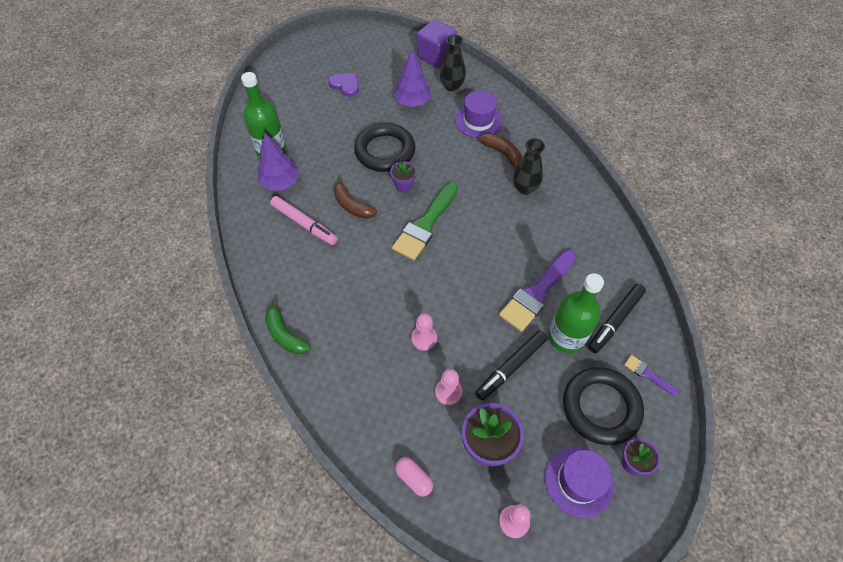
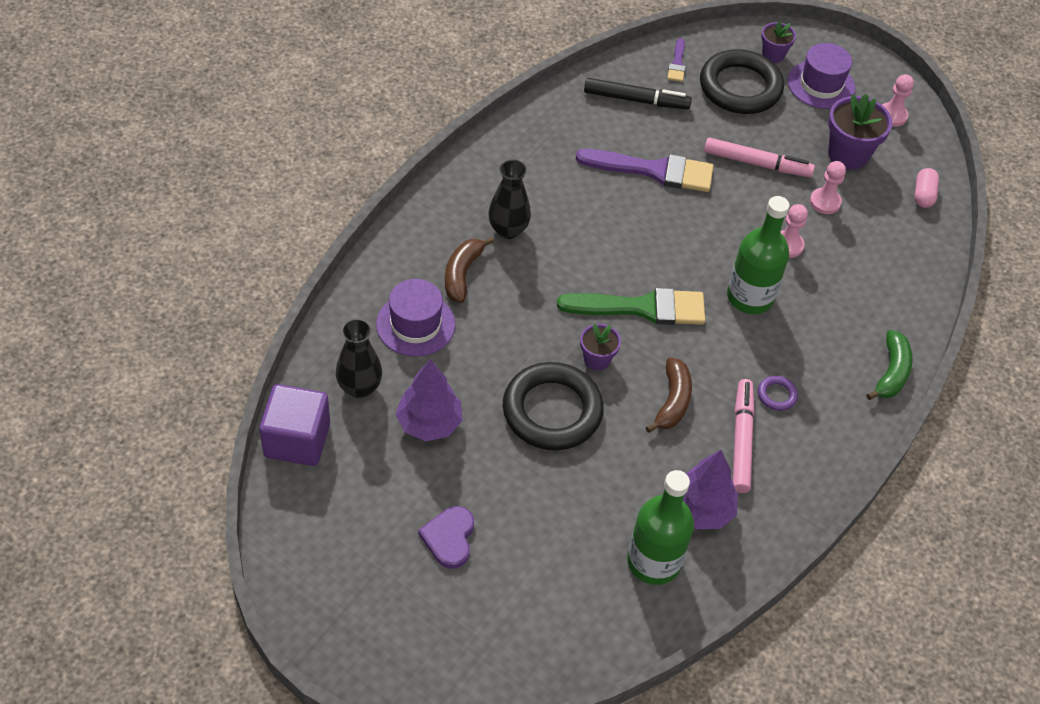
camera: 125 degrees left, 5 degrees down
(318, 259) = (777, 395): none -> purple ring
(511, 367) = (757, 163): black marker -> pink marker
(566, 337) = (686, 131): green bottle -> green bottle (750, 297)

